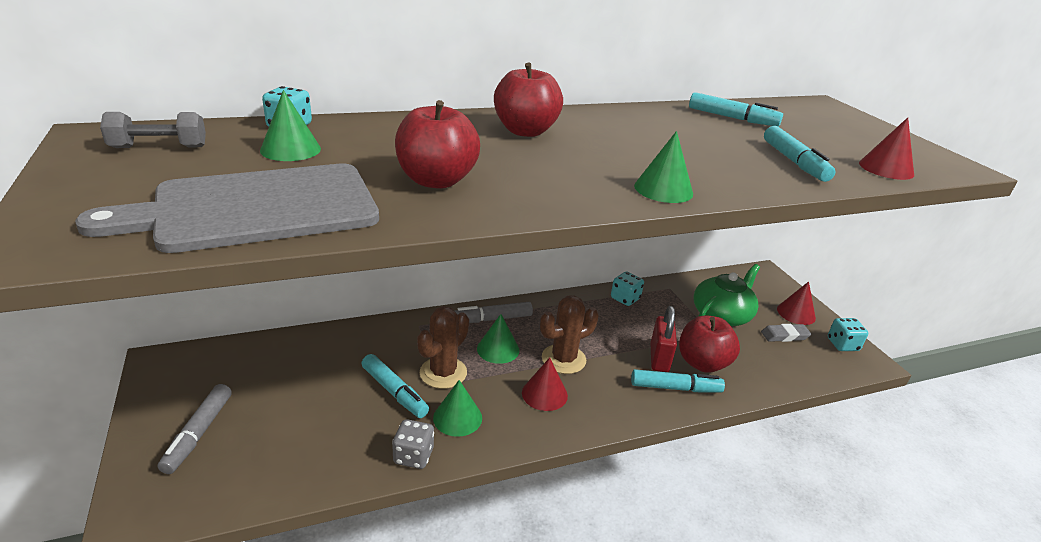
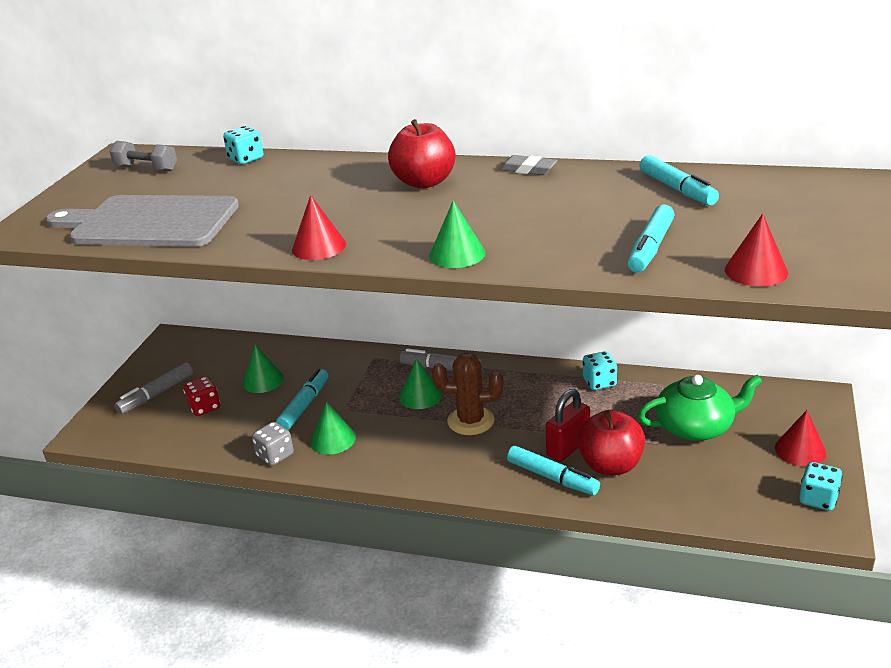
camera: 40 degrees right, 0 degrees up
(278, 429) = (204, 407): none -> red dice
(290, 149) = (222, 179): green cone -> green cone (263, 380)
(394, 392) = (304, 405): turquoise marker -> turquoise marker turned 150 degrees counterclockwise
(436, 181) = (286, 219): red apple -> none
(443, 373) = (355, 402): brown cactus -> none
(544, 394) = (422, 444): red cone -> red cone (319, 247)
(784, 336) = (749, 468): grey eraser -> grey eraser (528, 169)

